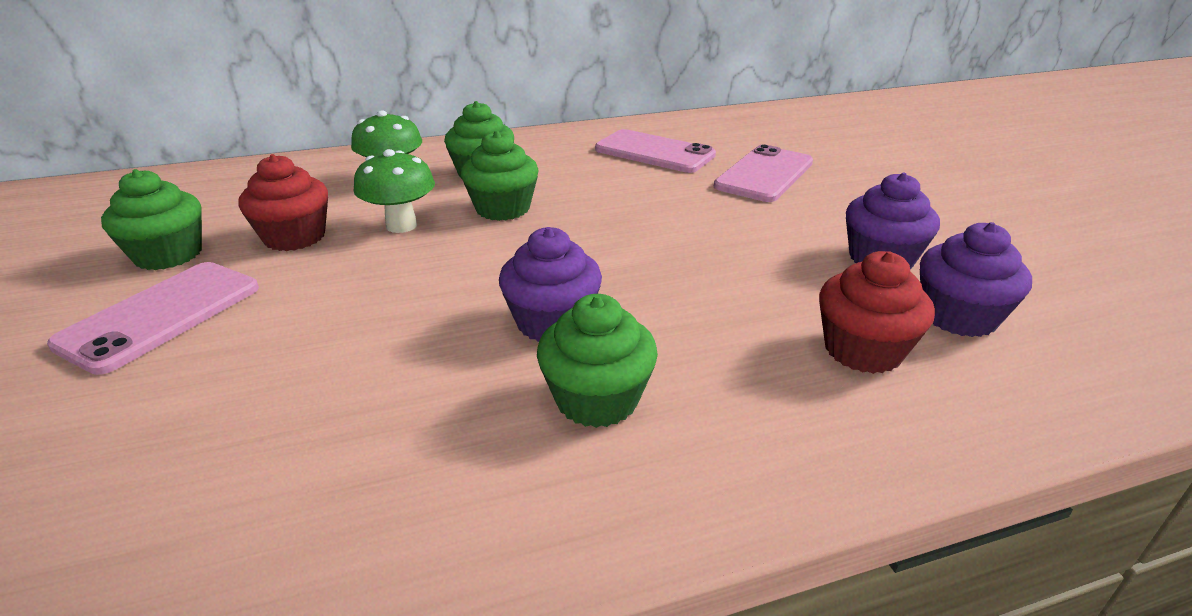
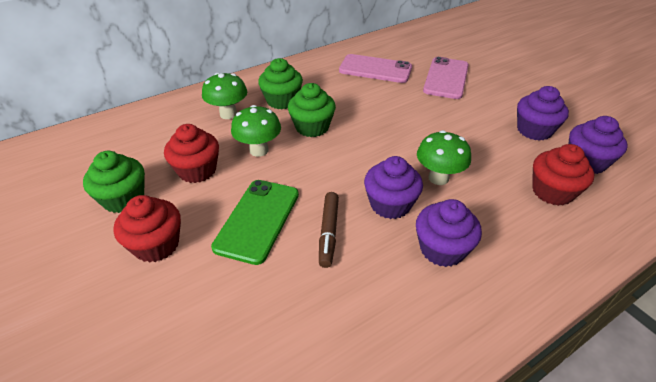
camera: 15 degrees left, 10 degrees up
(161, 315) = (156, 245): pink phone -> red cupcake
(329, 309) = (258, 220): none -> green phone
(422, 343) = (328, 233): none -> brown marker
(597, 399) = (442, 249): green cupcake -> purple cupcake
(661, 299) = (438, 178): none -> green mushroom

